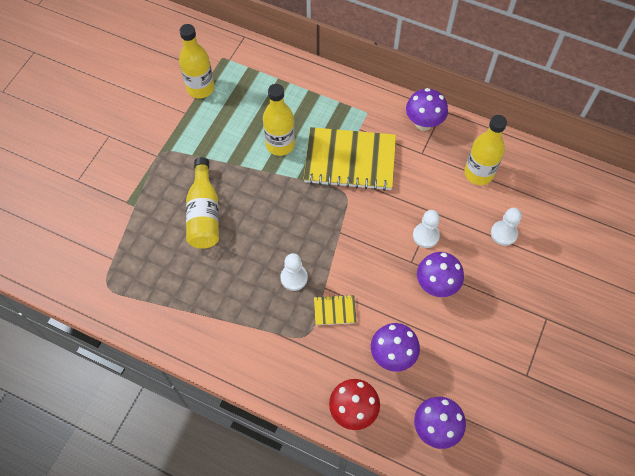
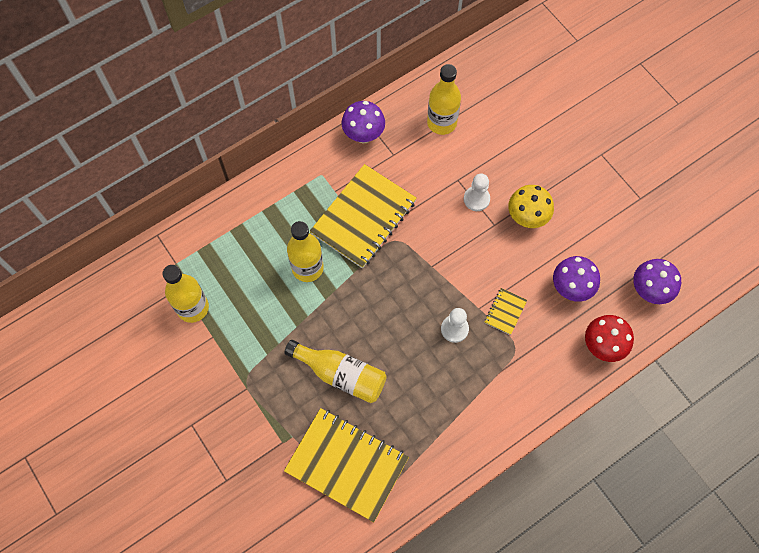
camera: 60 degrees left, 5 degrees up
(131, 256) = (346, 465): none -> yellow notebook
(436, 285) = (527, 218): purple mushroom -> yellow mushroom
(503, 233) = (509, 139): white pawn -> none

